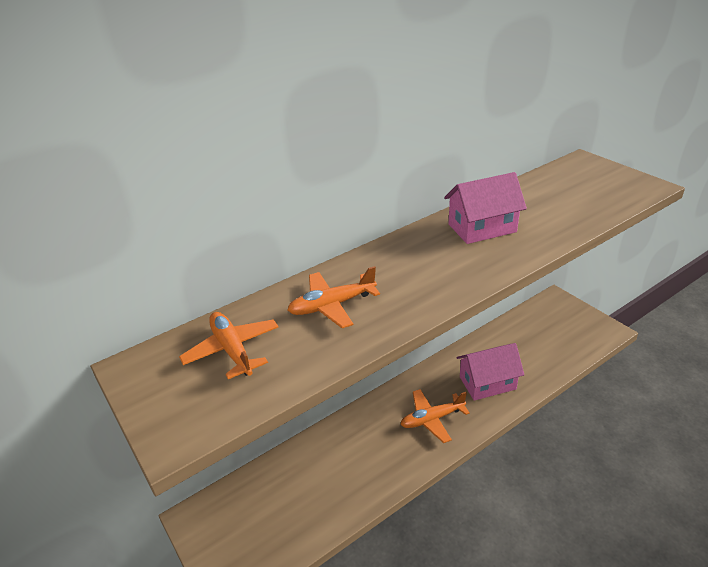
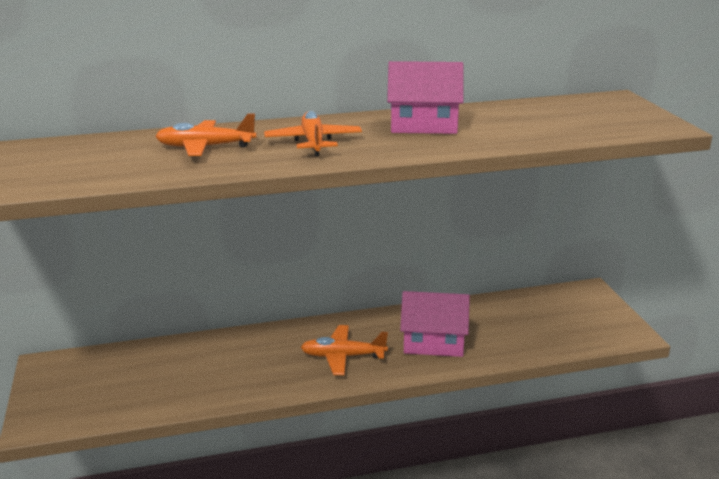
camera: 20 degrees right, 10 degrees down
(232, 350) = (86, 156): orange plane -> orange plane (313, 142)

